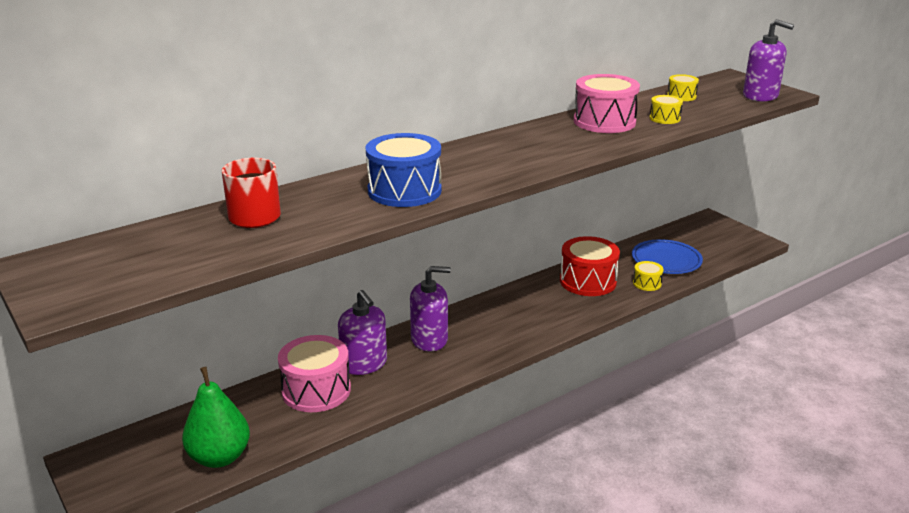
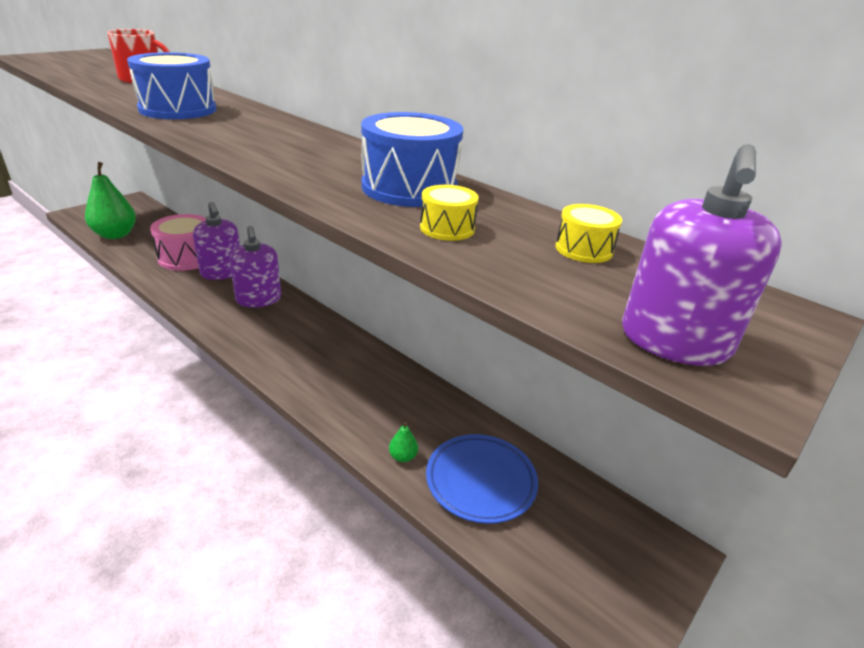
camera: 75 degrees right, 5 degrees up
(364, 364) = (222, 272): purple soap dispenser -> purple soap dispenser turned 75 degrees counterclockwise
(588, 281) = (394, 398): red drum -> none
(604, 122) = (409, 188): pink drum -> blue drum
(647, 283) = (403, 456): yellow drum -> green pear

